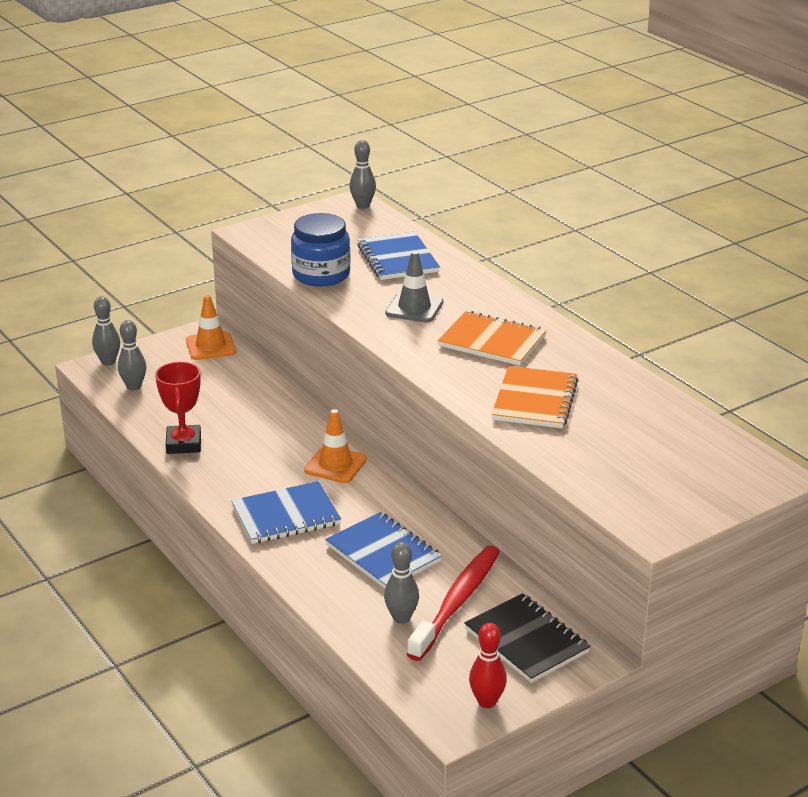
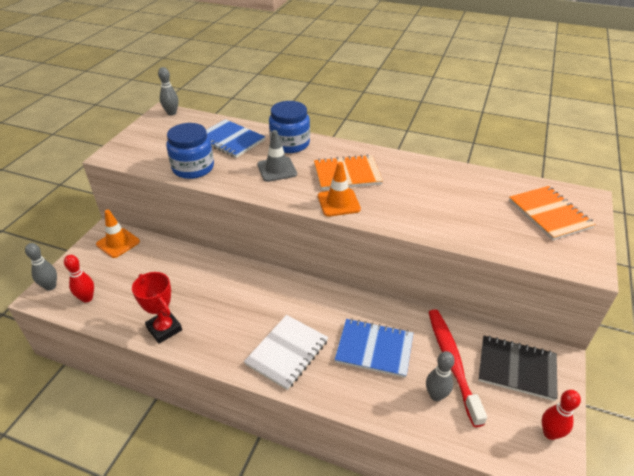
camera: 35 degrees left, 10 degrees up
(134, 386) = (87, 298): grey bowling pin -> red bowling pin
(286, 516) = (287, 352): blue notebook -> white notebook
(335, 465) = (280, 295): orange traffic cone -> orange traffic cone (338, 203)
(465, 286) = (290, 144): none -> blue jar
(535, 400) = (417, 204): orange notebook -> orange notebook (549, 214)

